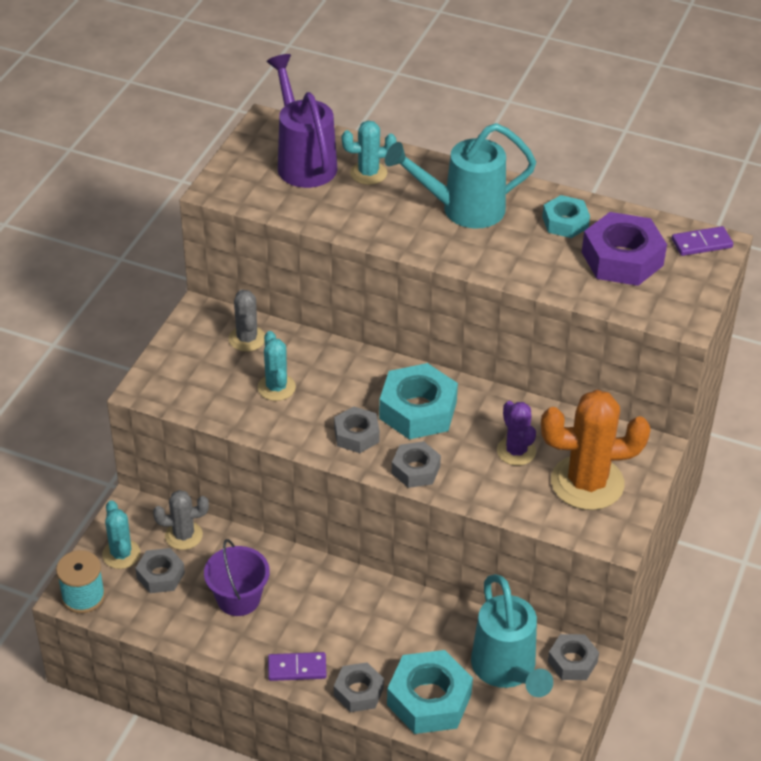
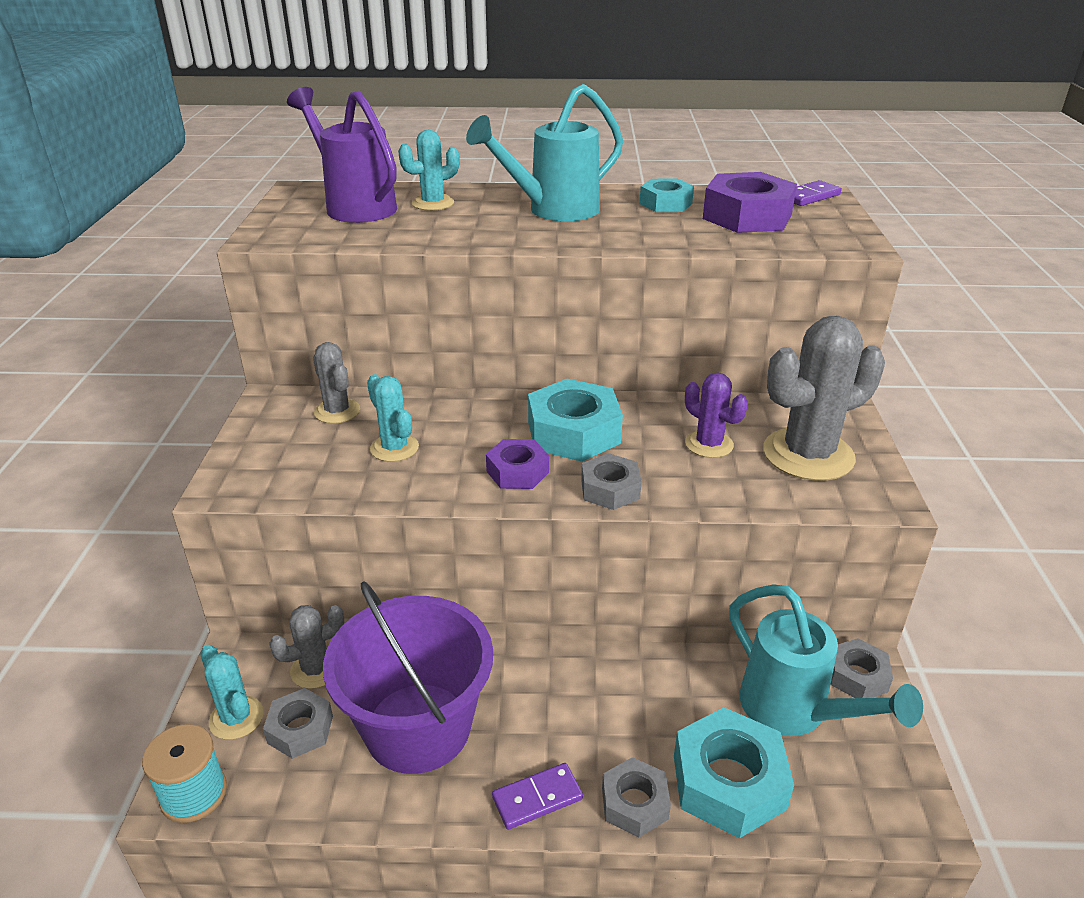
camera: 20 degrees left, 10 degrees down
(238, 598) = (418, 727): purple bucket -> purple bucket, size x1.77
(356, 435) = (517, 472): grey nut -> purple nut
(587, 483) = (808, 455): orange cactus -> grey cactus

